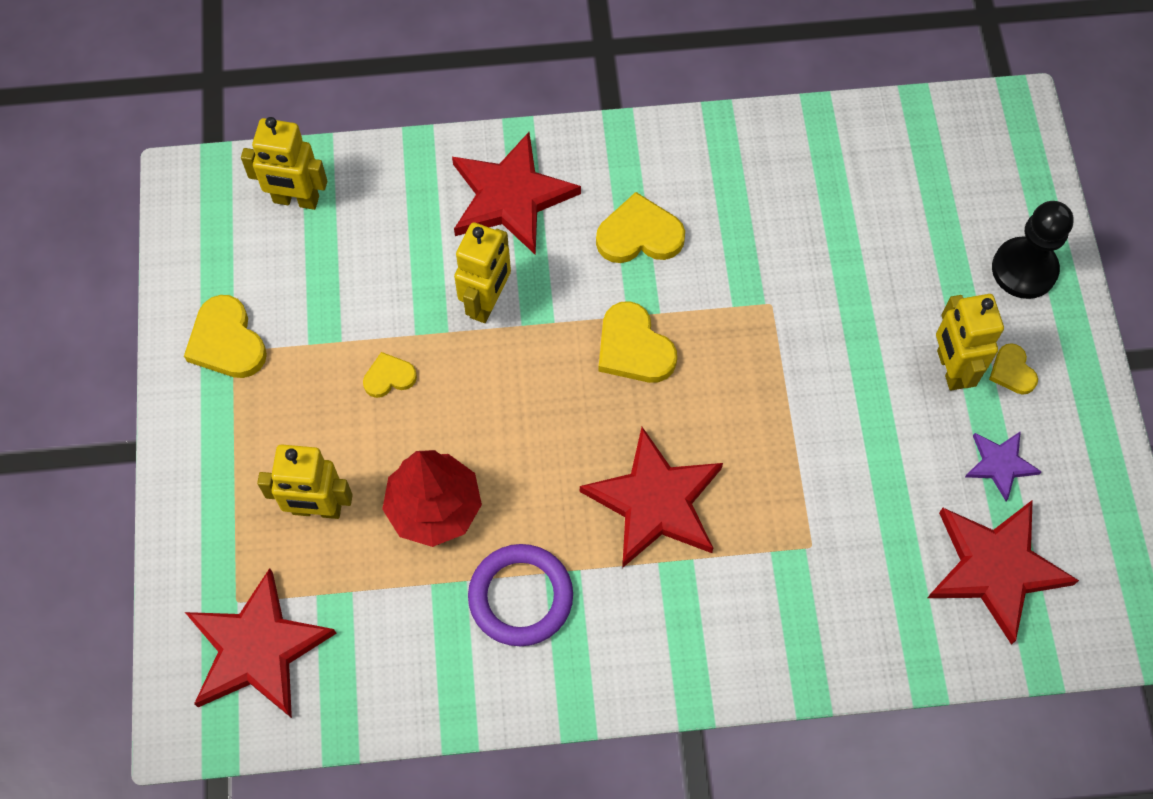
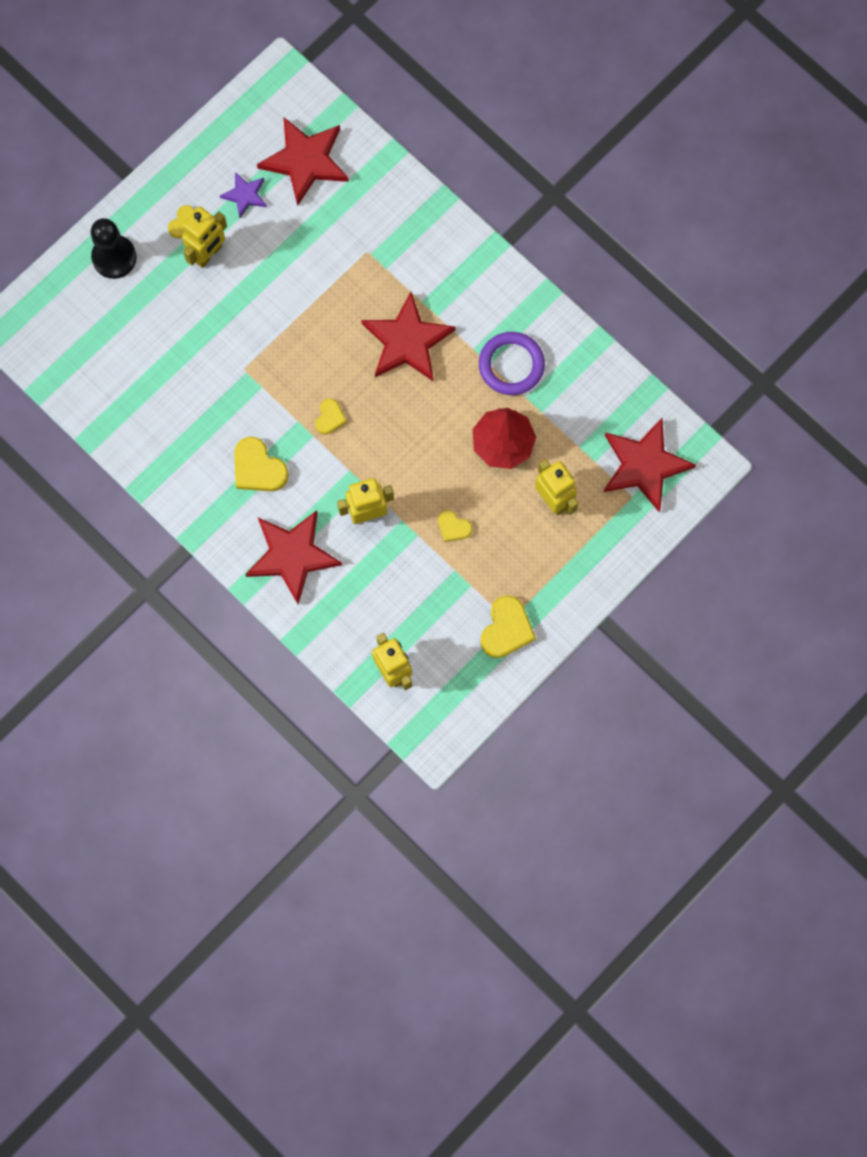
camera: 130 degrees left, 10 degrees up
(634, 348) = (330, 418): yellow heart -> yellow heart, size x0.58

